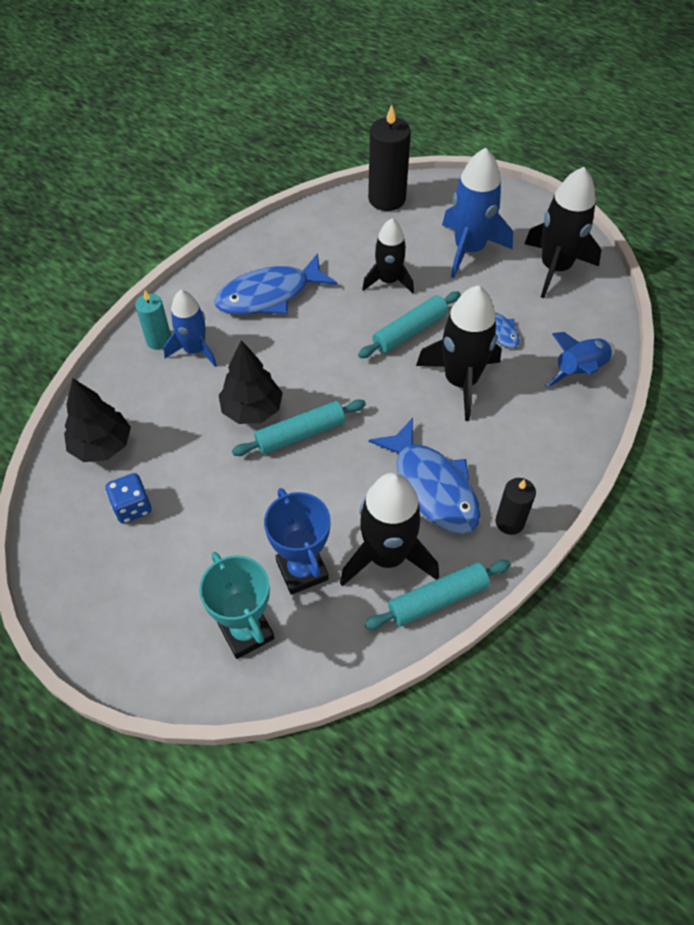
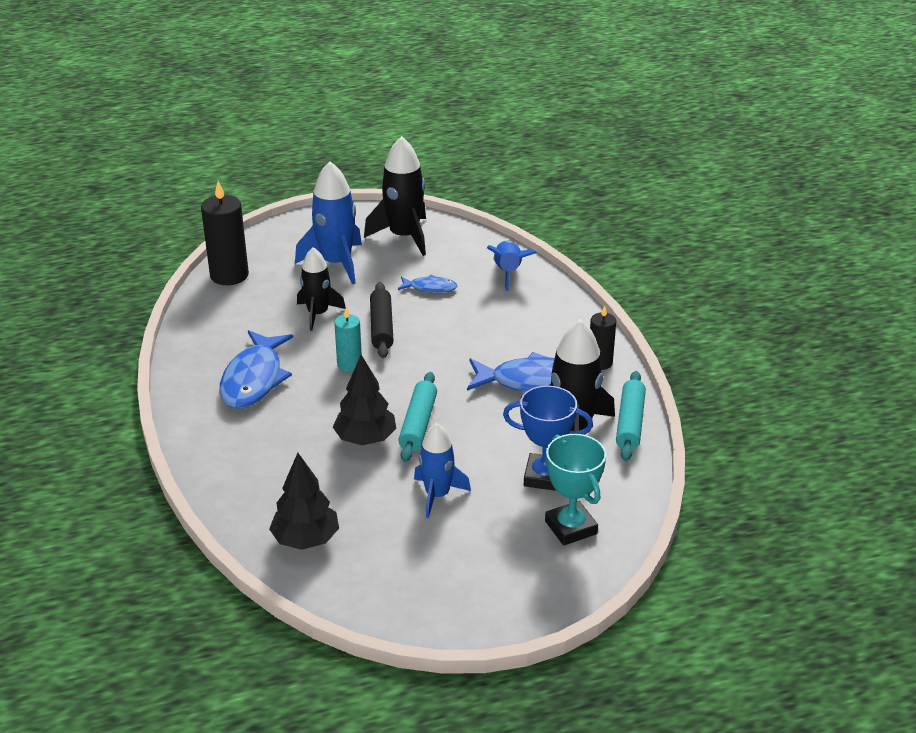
camera: 55 degrees left, 20 degrees down
(132, 507) = (391, 545): blue dice -> none
(159, 340) = (226, 461): turquoise candle -> turquoise candle (349, 364)
(194, 350) = (263, 445): blue rocket -> blue rocket (437, 495)
(246, 631) = (571, 527): turquoise trophy -> turquoise trophy turned 60 degrees clockwise
(410, 331) = (381, 327): turquoise rolling pin -> black rolling pin
(461, 381) = (457, 326): black rocket -> none

